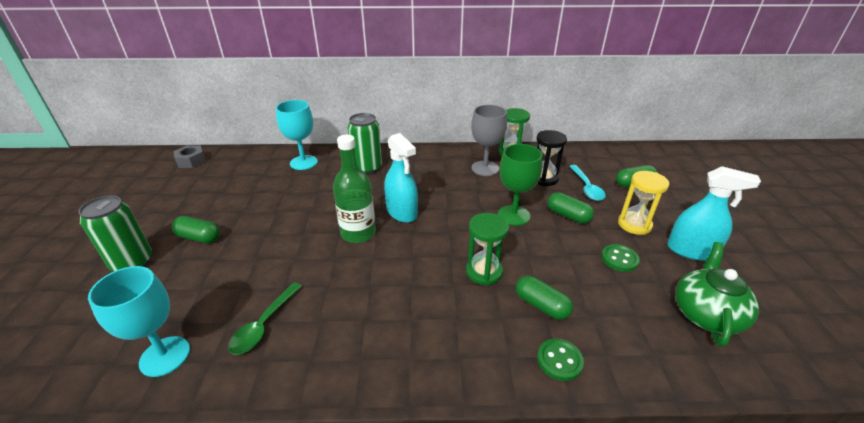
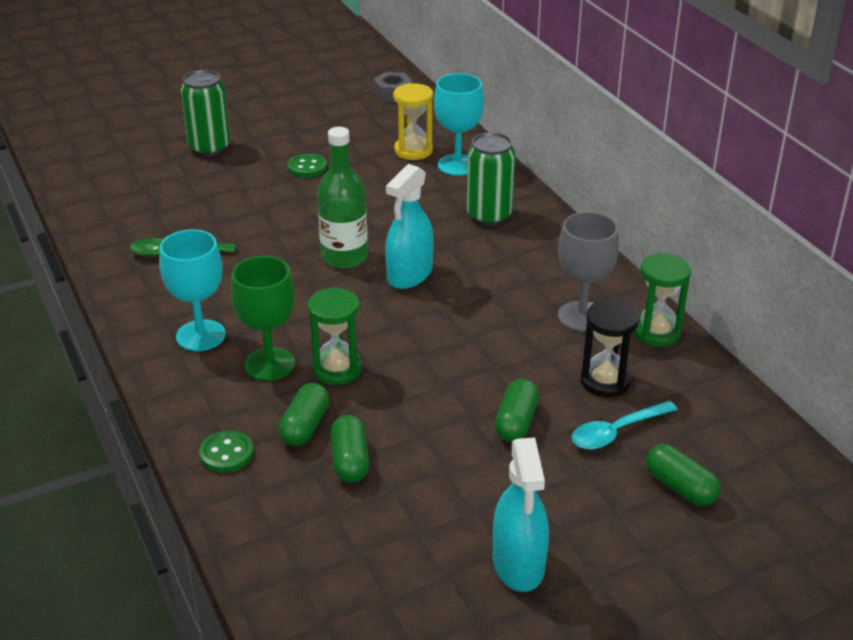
camera: 65 degrees right, 0 degrees up
(165, 356) = (117, 219): turquoise goblet -> turquoise goblet (200, 335)
(199, 237) = (267, 164): green capsule -> green capsule (350, 461)
(513, 215) = (475, 370): green goblet -> green goblet (269, 364)
(619, 259) = (443, 486): green button -> green button (307, 167)
(634, 224) = (545, 496): yellow hourglass -> yellow hourglass (413, 150)
(706, 314) = (375, 578): green teapot -> none

